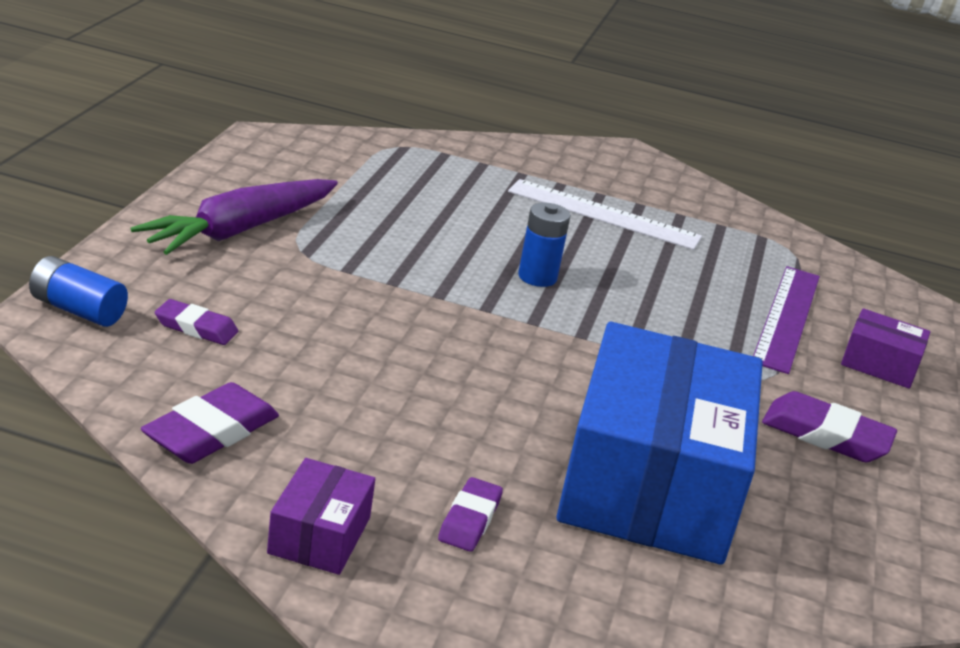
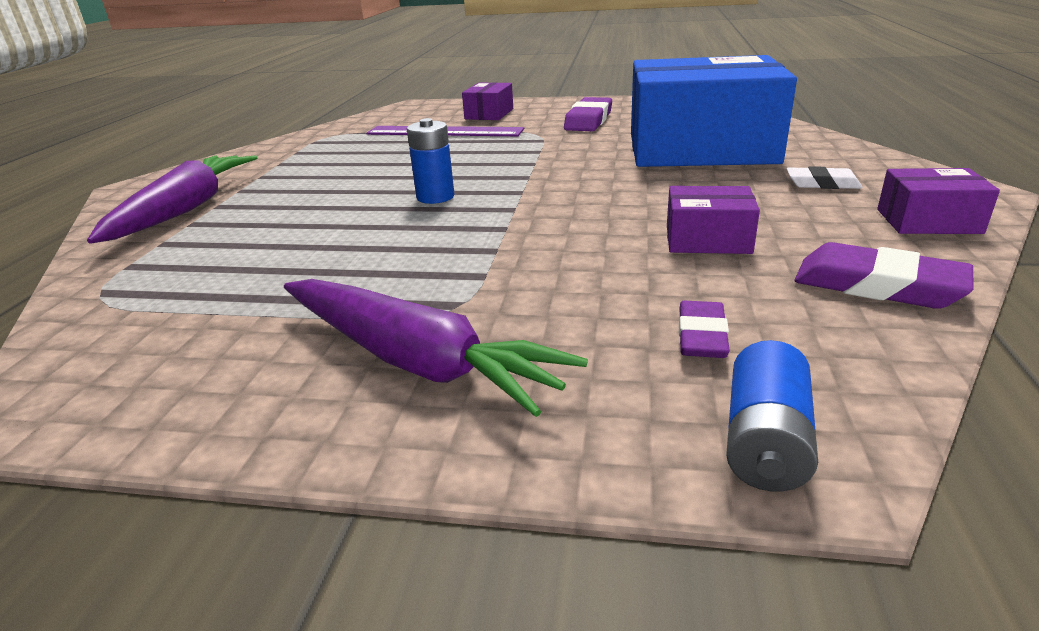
camera: 90 degrees left, 0 degrees up
(353, 385) = (707, 239): none -> purple box
(470, 519) = (822, 183): purple eraser -> white eraser
(557, 171) = (185, 209): none -> purple carrot
(603, 214) = (289, 185): white ruler -> none

